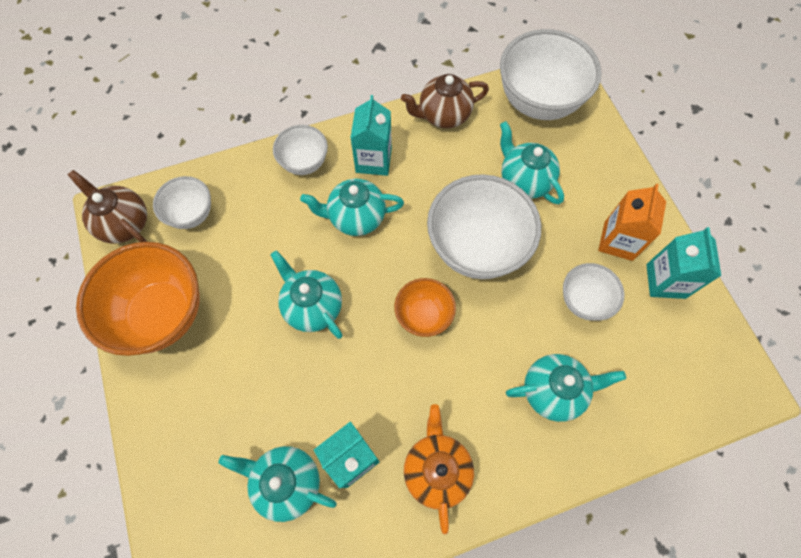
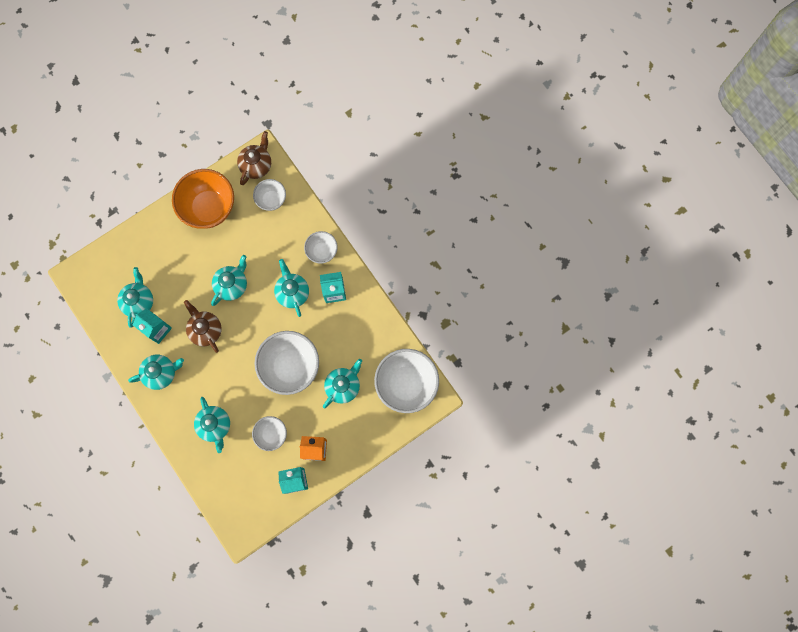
camera: 75 degrees right, 10 degrees up
(423, 315) = (241, 346): orange bowl -> none
(436, 469) = (161, 373): orange teapot -> turquoise teapot
(443, 115) = (379, 326): brown teapot -> brown teapot (206, 330)

